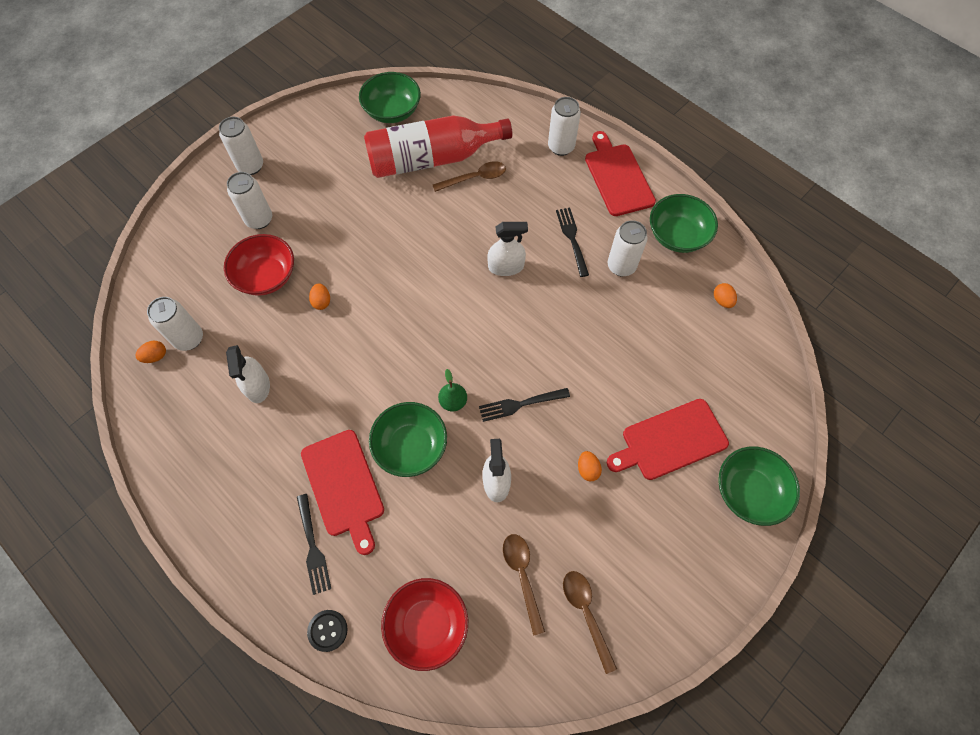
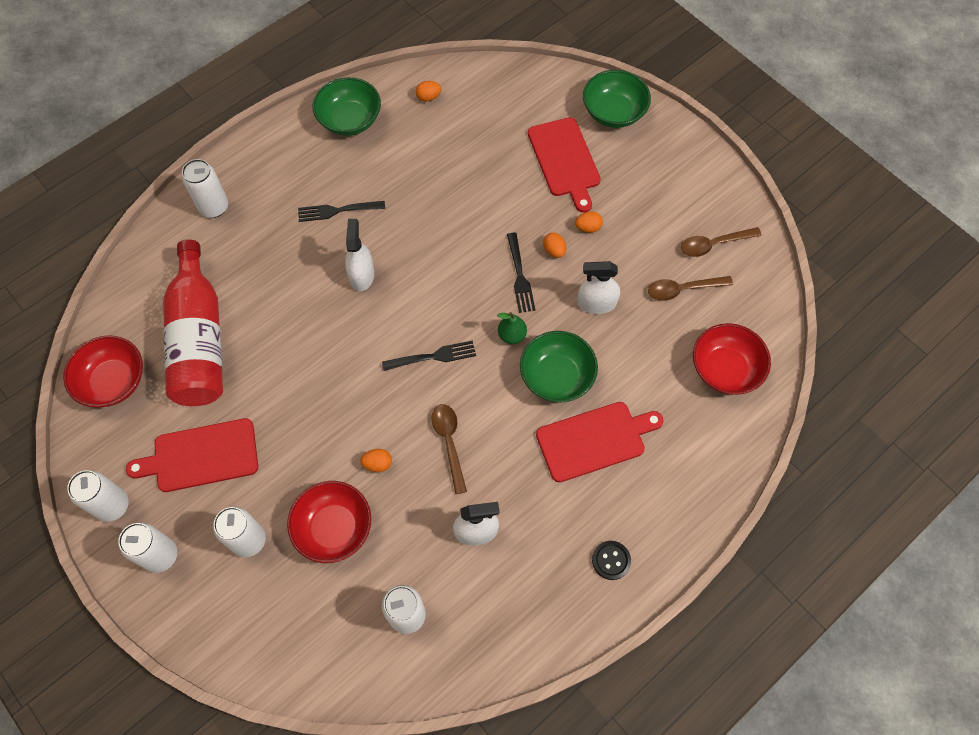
camera: 85 degrees left, 0 degrees up
(155, 356) = (426, 654): orange egg -> orange egg (554, 251)
(312, 547) = (654, 469): black fork -> black fork (433, 357)
(327, 630) = (731, 455): black button -> black button (611, 560)
(392, 111) = (113, 381): green bowl -> red bowl
(475, 178) = (238, 296): brown spoon -> brown spoon (449, 442)
(618, 177) = (267, 160): red cutting board -> red cutting board (201, 456)
(621, 266) = (378, 172): white can -> white can (112, 505)

